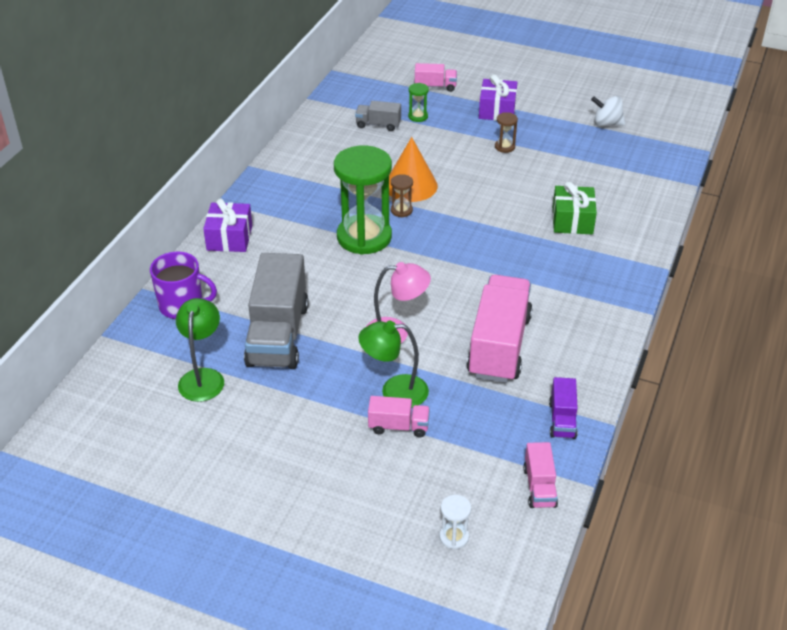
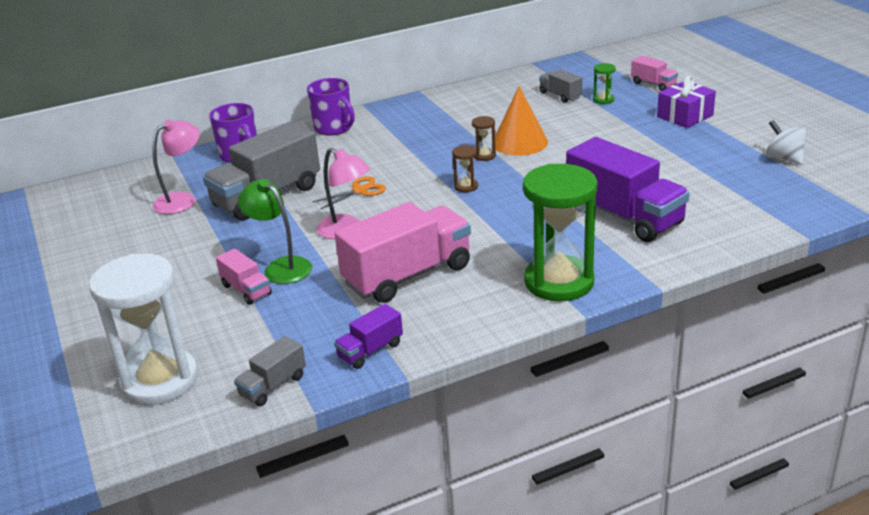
camera: 45 degrees right, 10 degrees down
(203, 377) = (182, 200): green lamp -> pink lamp
(229, 238) = (334, 128): purple gift -> purple mug
(350, 290) = (360, 190): none -> orange scissors
(364, 237) = (426, 162): green hourglass -> green hourglass (559, 282)
(454, 537) = (160, 380): white hourglass -> white hourglass, size x2.43
(504, 147) = (648, 143): brown hourglass -> brown hourglass (466, 186)
(539, 487) = (273, 386): pink truck -> grey truck
(572, 220) = (624, 216): green gift -> purple truck

